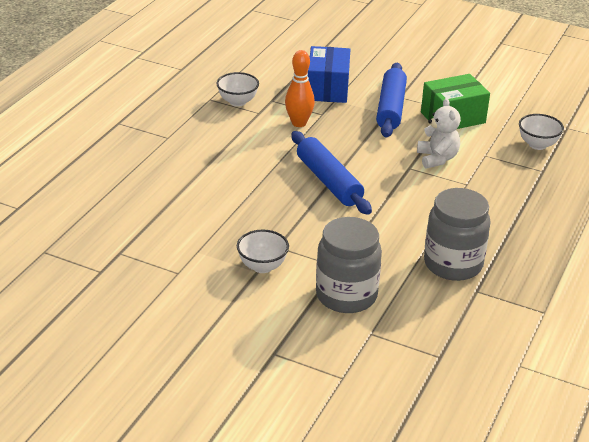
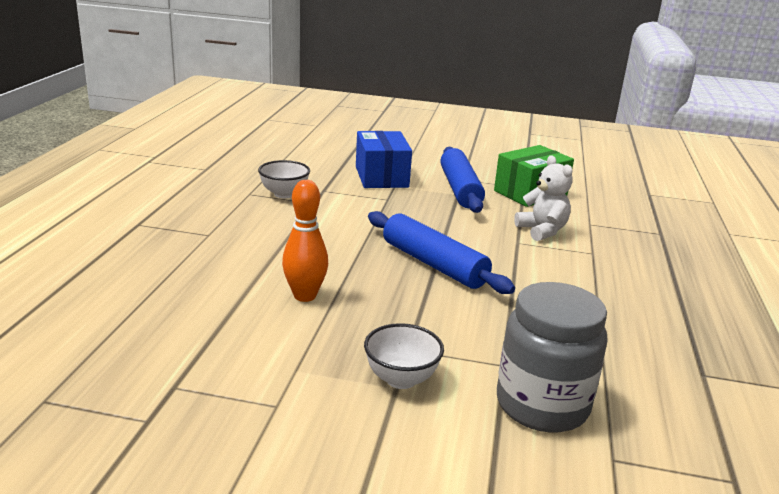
camera: 15 degrees left, 10 degrees down
(299, 123) = (365, 209): orange bowling pin -> orange bowling pin (305, 296)
(453, 264) = (648, 344): grey jar -> none
(537, 145) = (635, 210): white bowl -> none

